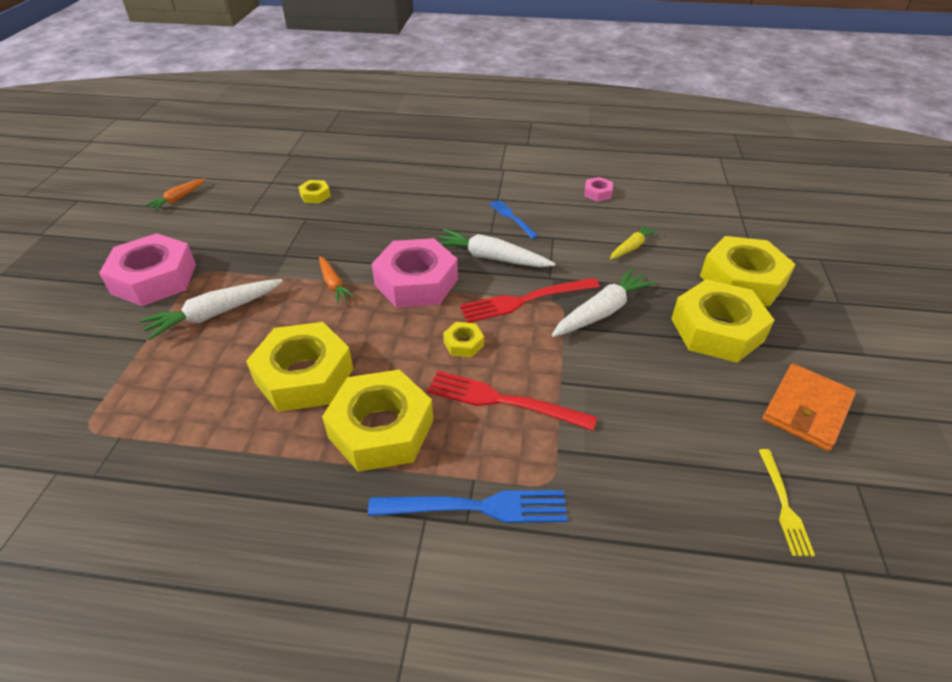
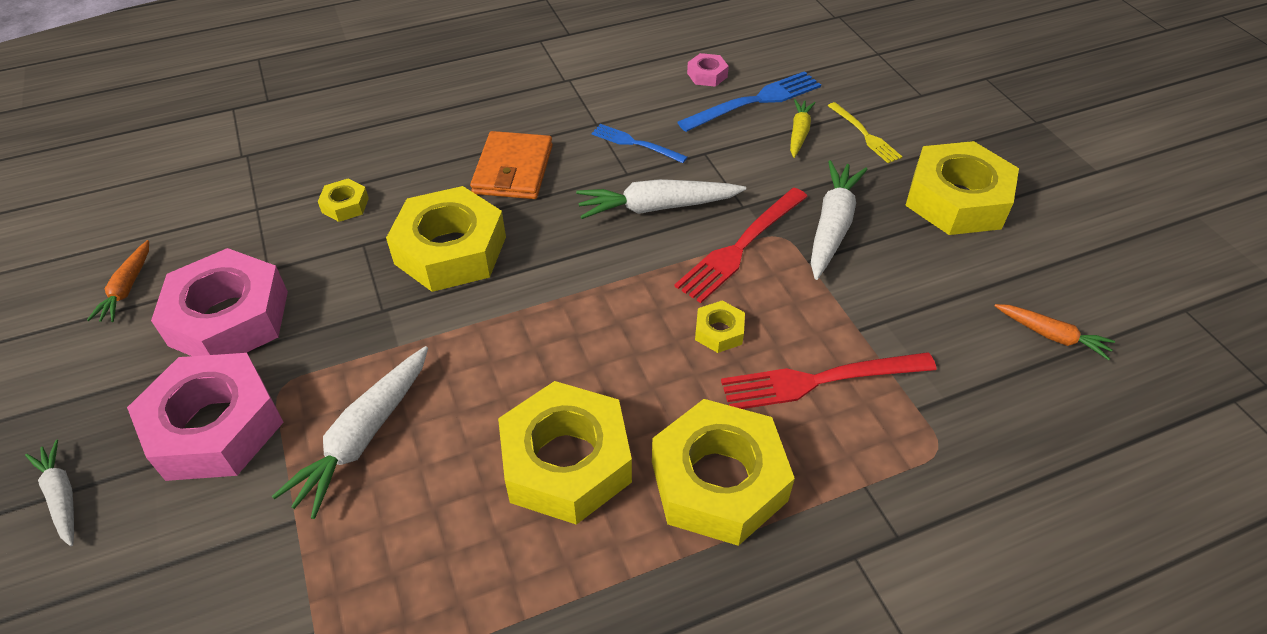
camera: 30 degrees left, 5 degrees up
(64, 281) = (62, 496): none -> white carrot
(333, 284) = (491, 323): orange carrot -> orange carrot (1051, 335)
(416, 282) = (595, 276): pink nut -> pink nut (229, 318)
(476, 507) = (895, 515): blue fork -> blue fork (755, 101)
(742, 280) = (936, 131): yellow nut -> yellow nut (450, 250)
(784, 505) = (1148, 361): yellow fork -> yellow fork (865, 135)
(806, 409) = (1095, 253): orange wallet -> orange wallet (513, 170)

